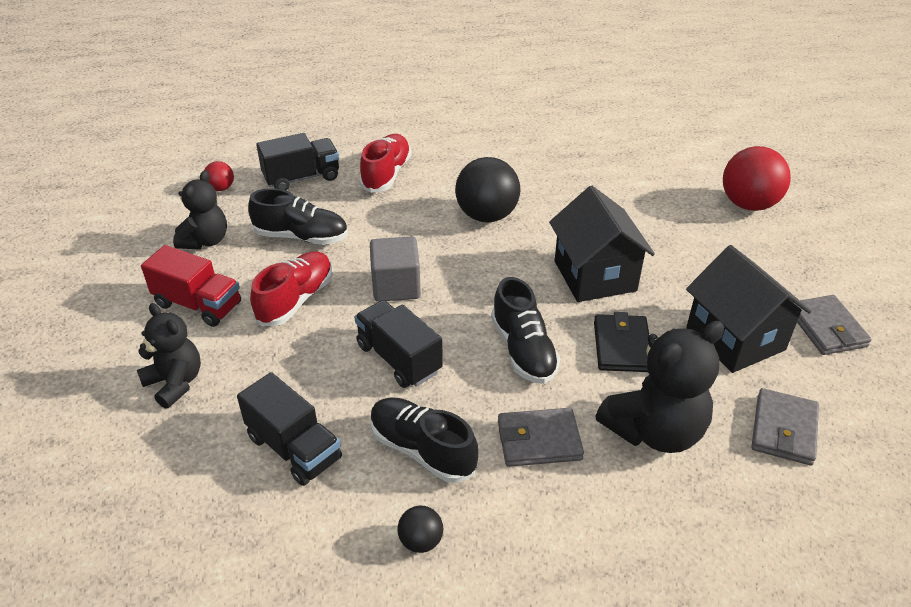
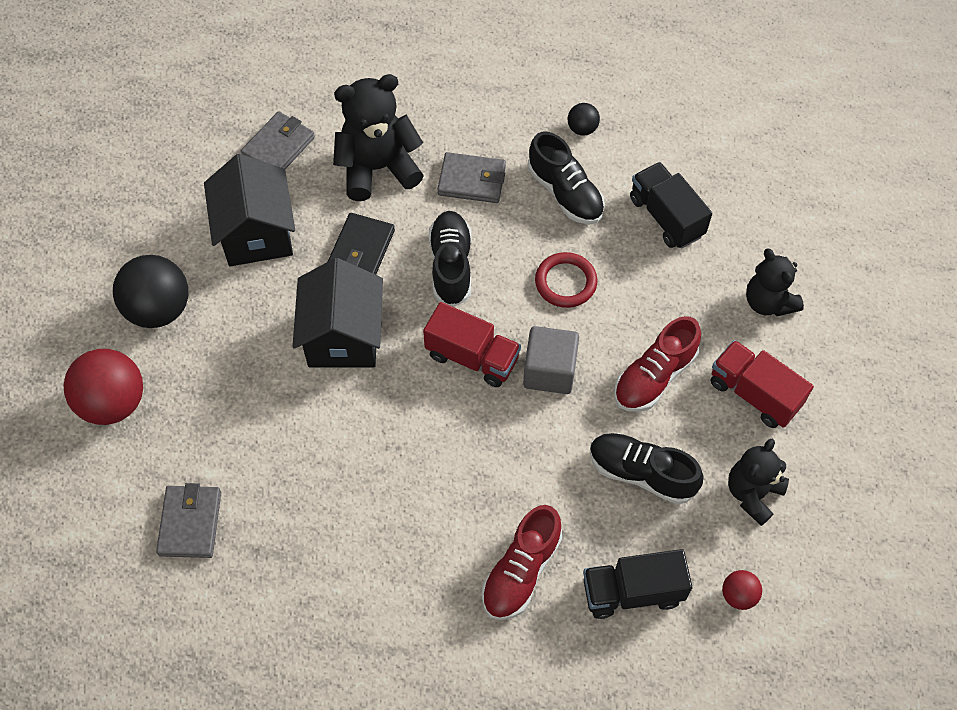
camera: 165 degrees left, 20 degrees up
(398, 358) = (565, 282): black truck -> red ring
(471, 283) = (472, 357): none -> red truck
(486, 216) = (420, 457): black ball -> black ball (159, 309)
(826, 328) = (168, 226): grey wallet -> grey wallet (190, 523)

